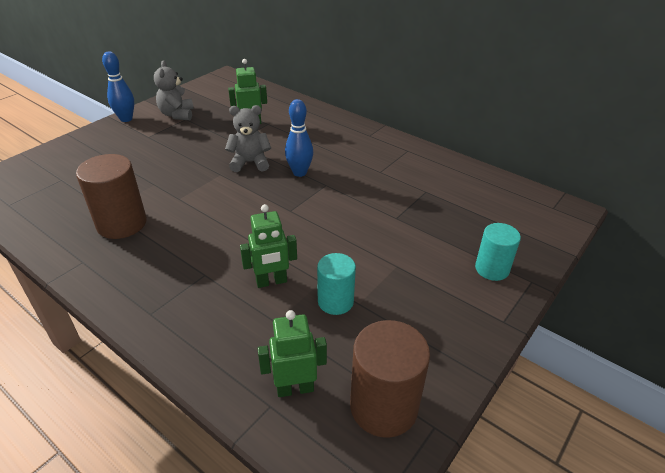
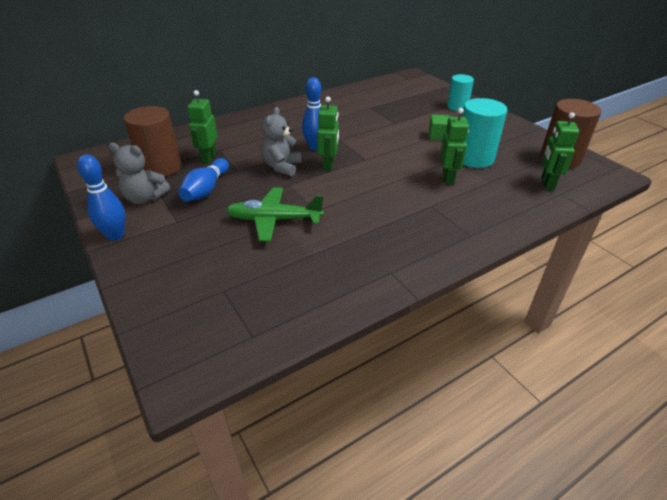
camera: 70 degrees left, 0 degrees up
(122, 223) = (340, 246): brown cylinder -> brown cylinder (161, 167)
(157, 179) = (274, 220): none -> green plane
(197, 136) = (206, 189): none -> blue bowling pin
(265, 189) = (328, 165): none -> green robot
(335, 301) = (474, 158): turquoise cylinder -> turquoise cylinder, size x1.56
(381, 260) = (438, 136): none -> green cube

